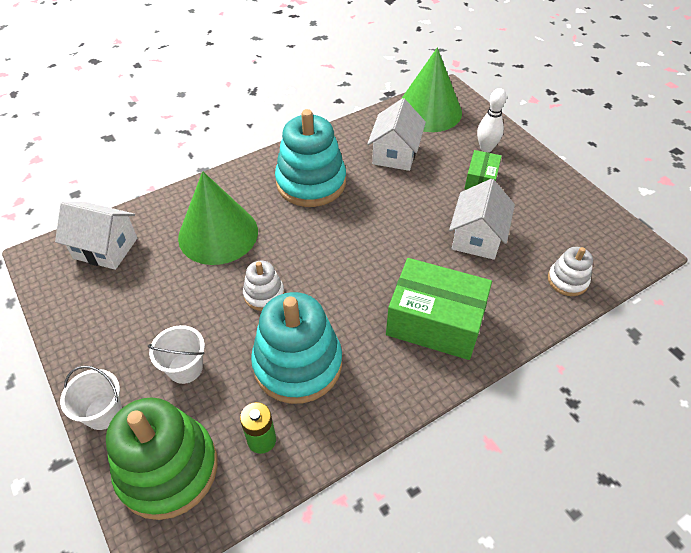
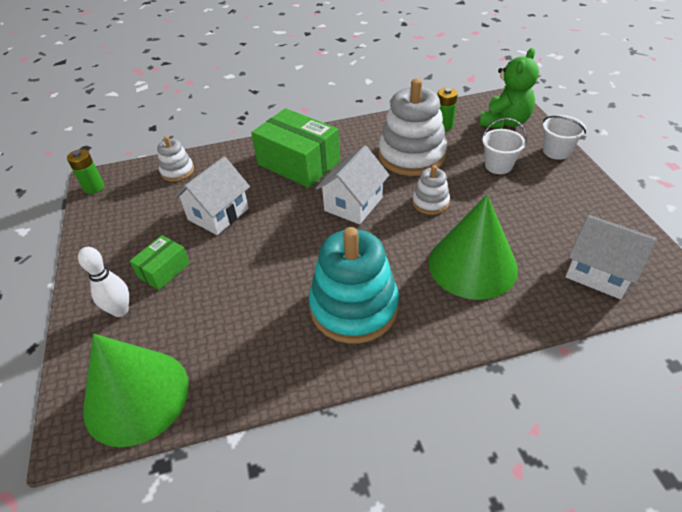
camera: 160 degrees left, 5 degrees down
(168, 469) = (504, 122): green stacking toy -> green teddy bear
(297, 364) = (411, 155): turquoise stacking toy -> white stacking toy
(395, 154) = (232, 327): white house -> white house (353, 204)
(634, 241) = (94, 187): none -> green battery

